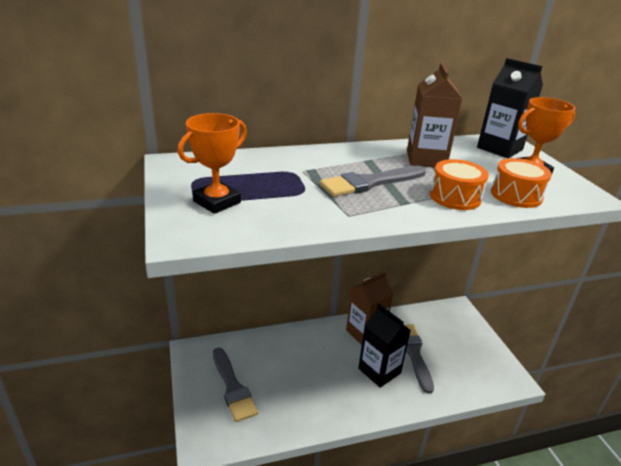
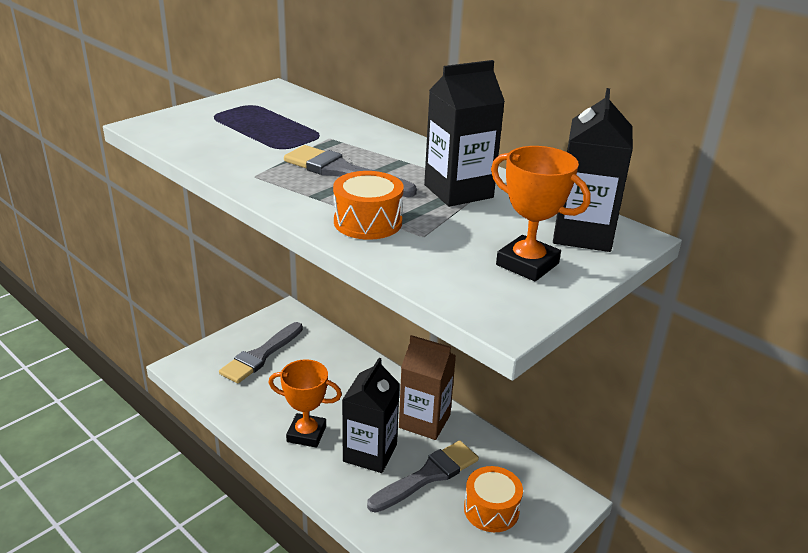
camera: 60 degrees right, 0 degrees up
(217, 202) = (218, 121): orange trophy -> orange trophy (306, 434)
(426, 159) = (458, 191): brown carton -> black carton
(516, 195) = (427, 260): orange drum -> orange drum (491, 509)

